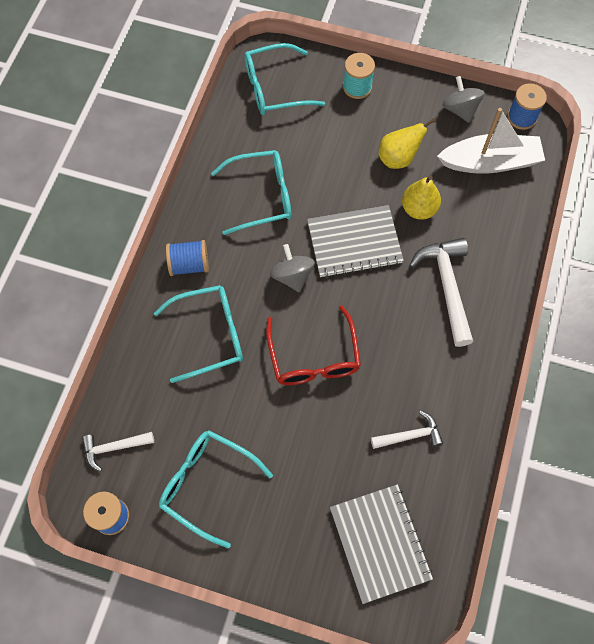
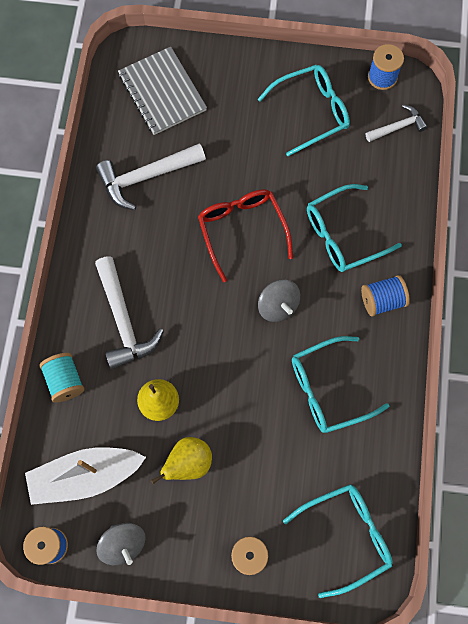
camera: 170 degrees right, 5 degrees up
(207, 484) = (311, 112): turquoise glasses -> turquoise glasses turned 45 degrees counterclockwise
(354, 243) = (222, 352): grey notebook -> none
(410, 435) = (146, 177): white hammer -> white hammer, size x1.72
(506, 241) = (65, 380): none -> turquoise spool

